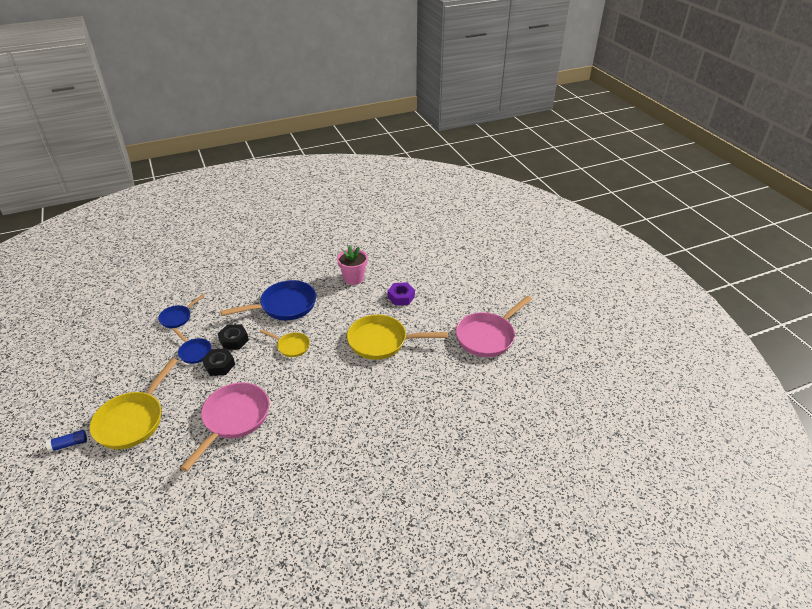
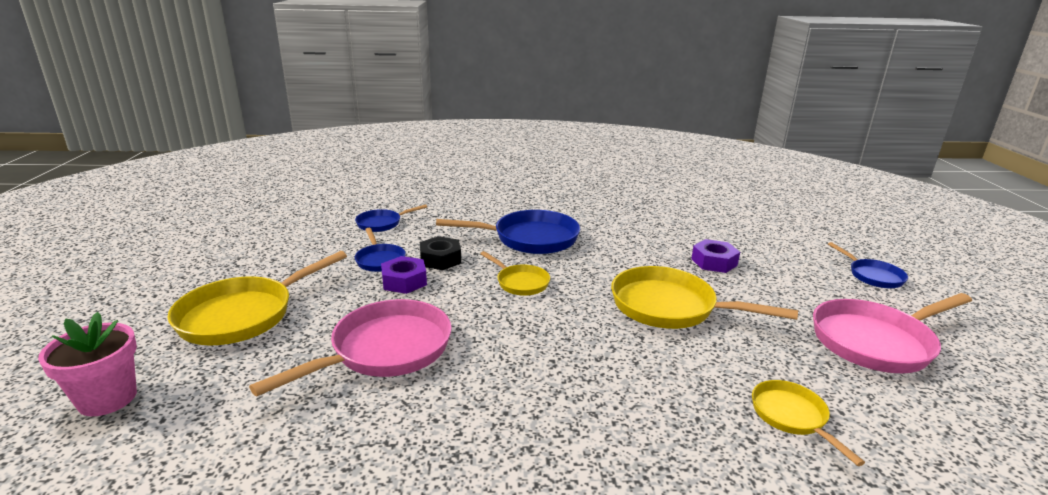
camera: 20 degrees right, 15 degrees down
(69, 444) = (139, 321): blue glue stick -> none
(219, 365) = (404, 281): black nut -> purple nut
(353, 278) = (642, 230): pink flower pot -> pink flower pot (107, 399)
(448, 397) = (792, 417): none -> yellow pan
(488, 285) = (872, 276): none -> blue pan

